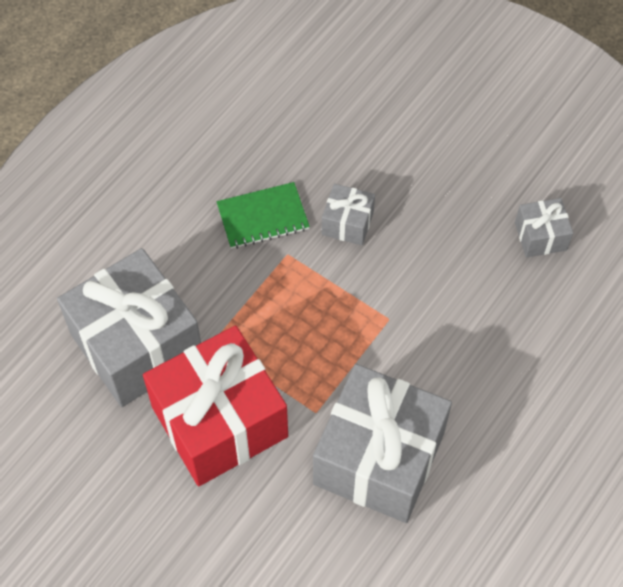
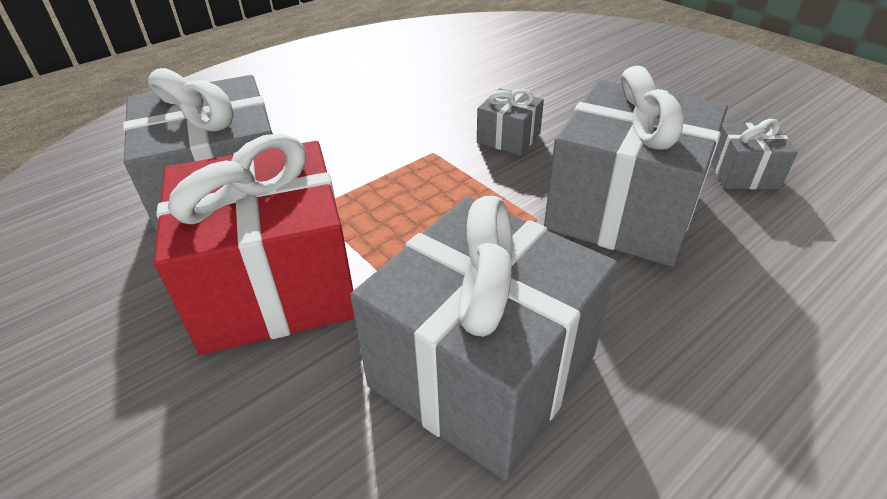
camera: 15 degrees right, 20 degrees down
(263, 217) = (418, 124): green notebook -> none
(451, 297) = (623, 210): none -> grey gift

